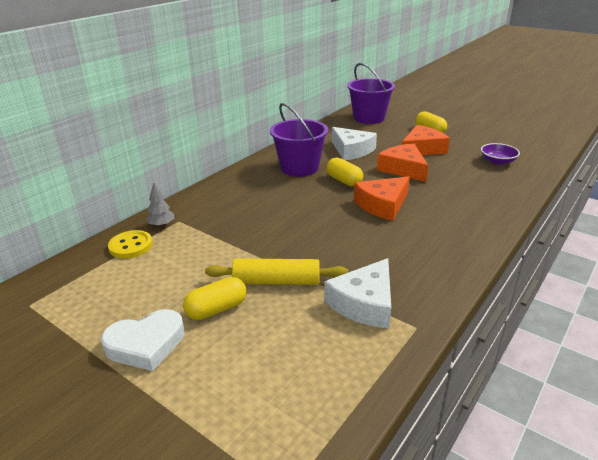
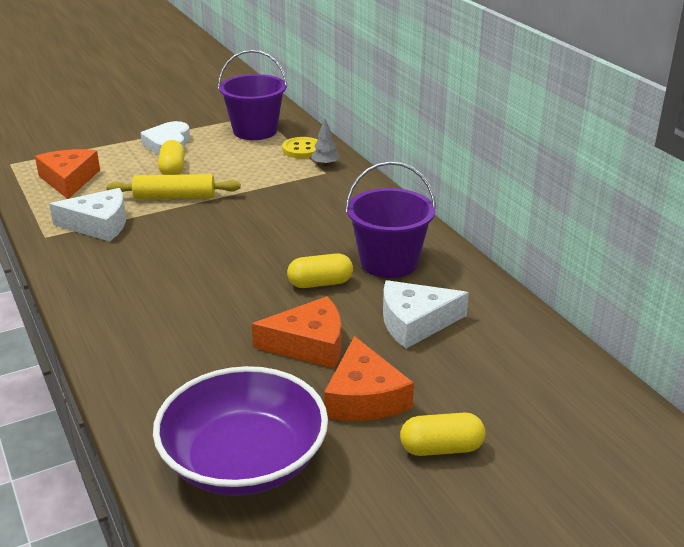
camera: 115 degrees right, 0 degrees up
(277, 281) = (174, 197): yellow rolling pin -> yellow rolling pin turned 60 degrees clockwise
(364, 303) = (98, 224): white cheese -> white cheese turned 120 degrees clockwise
(369, 118) = (562, 397): purple bucket -> purple bucket (255, 131)
(382, 205) = (232, 289): orange cheese -> orange cheese (69, 180)
(497, 161) = (244, 461): purple bowl -> purple bowl, size x2.23

